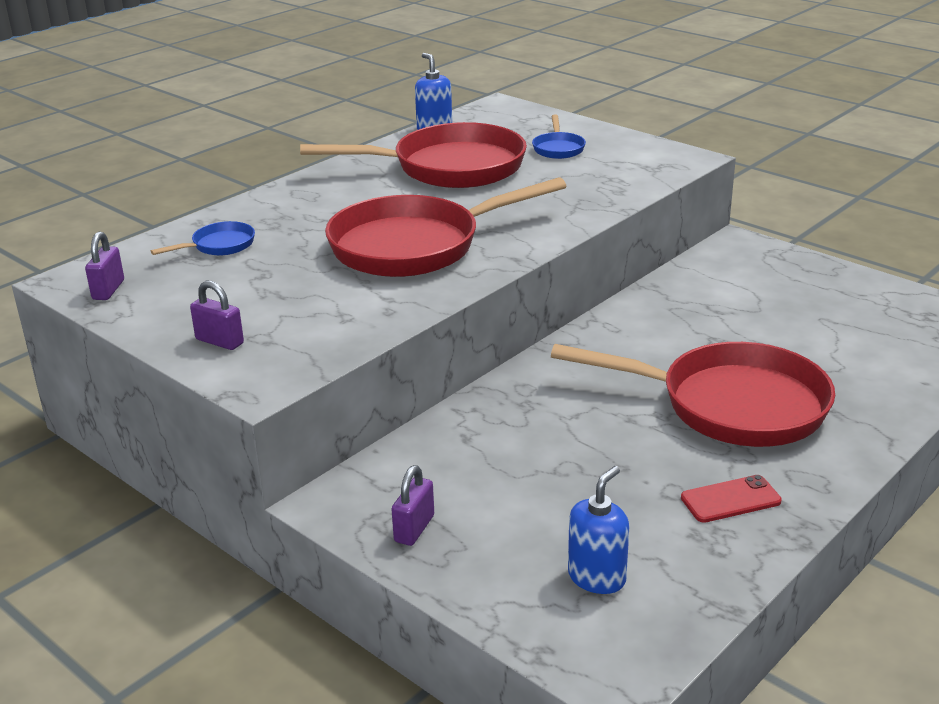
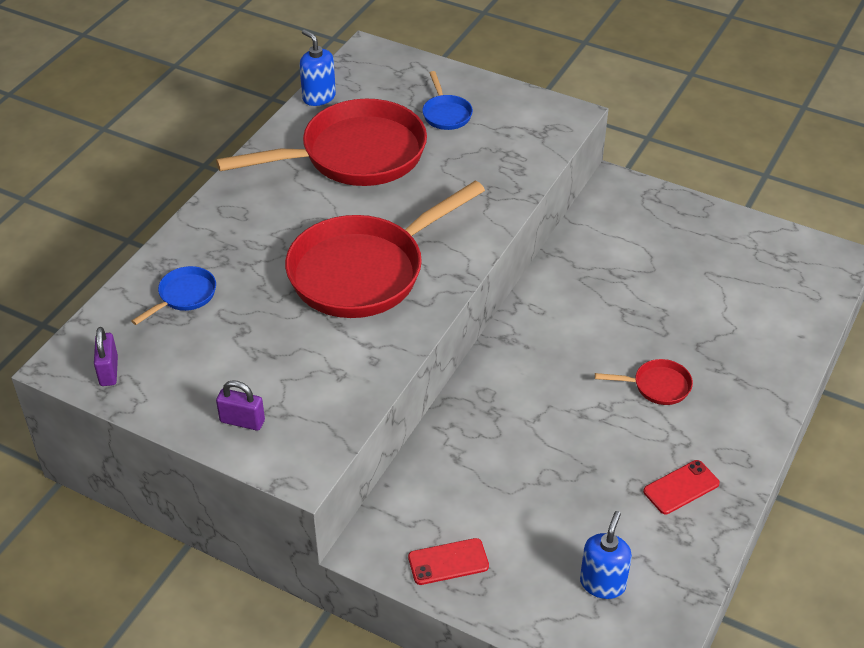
camera: 15 degrees left, 15 degrees up
(414, 529) = (448, 562): purple padlock -> red phone
(730, 405) = (657, 386): red pan -> red pan, size x0.42

